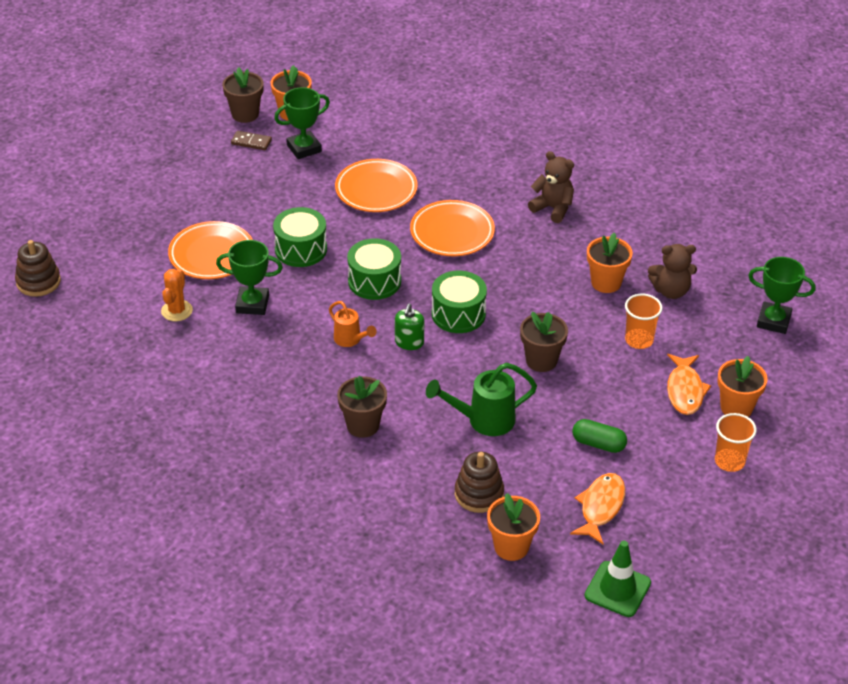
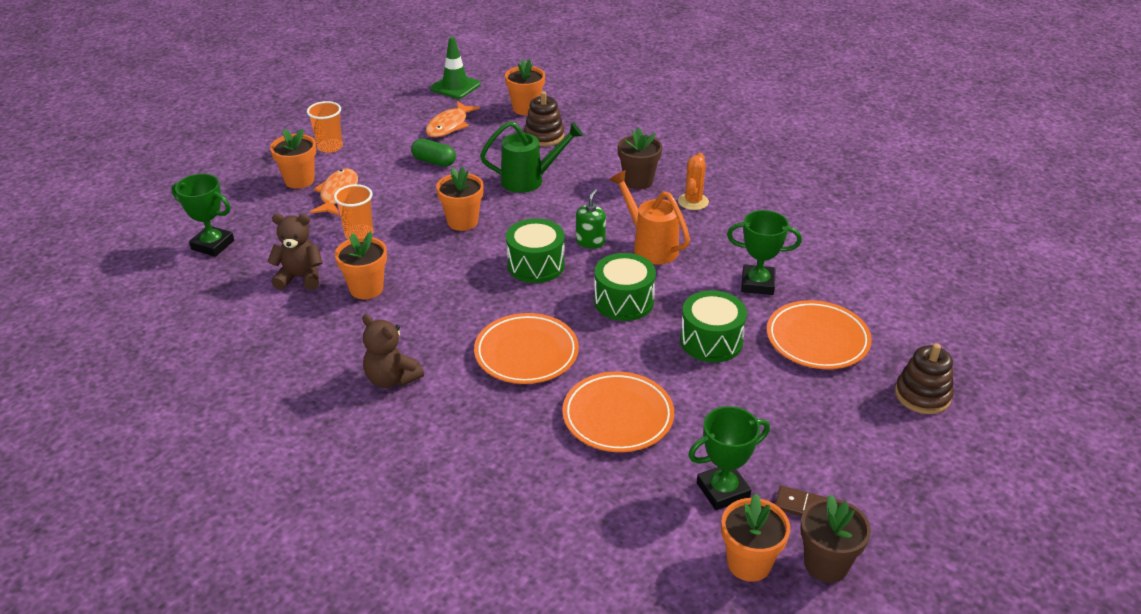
camera: 175 degrees left, 5 degrees down
(38, 282) = (1009, 317): brown stacking toy -> brown stacking toy (922, 395)
(177, 311) = (838, 281): orange cactus -> orange cactus (693, 202)
(350, 340) = (650, 246): orange watering can -> orange watering can, size x1.63
(541, 360) = (462, 221): brown flower pot -> orange flower pot

